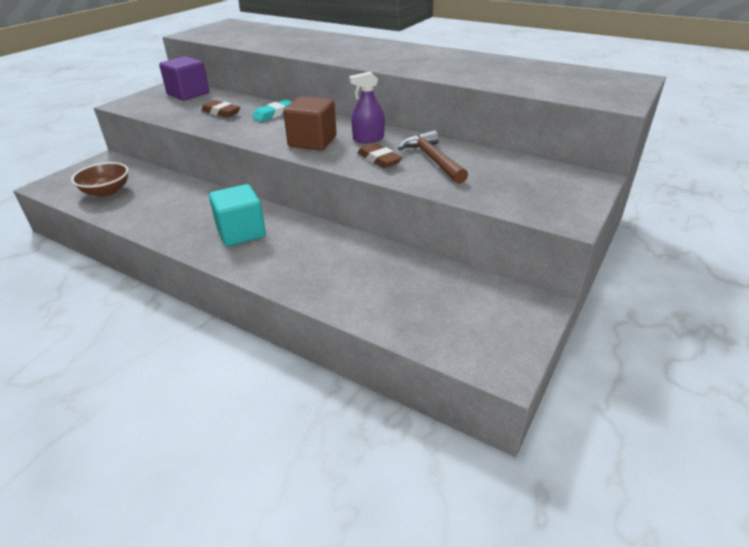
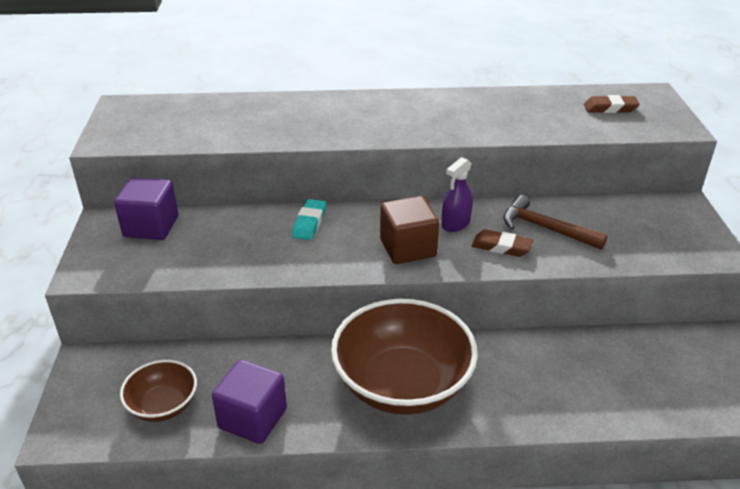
camera: 35 degrees left, 0 degrees up
(137, 214) = (253, 418): none -> purple cube
(221, 112) = (242, 242): brown eraser -> brown eraser (610, 108)
(241, 232) = (402, 384): turquoise cube -> brown bowl

